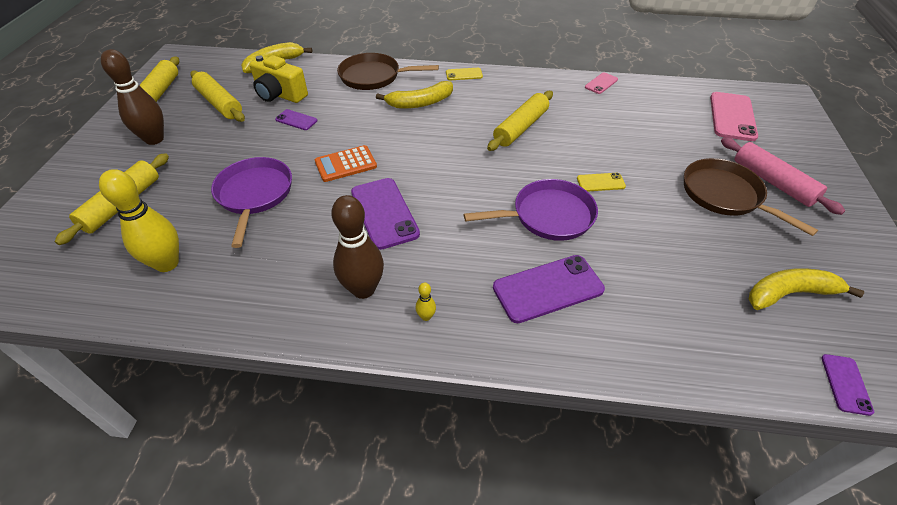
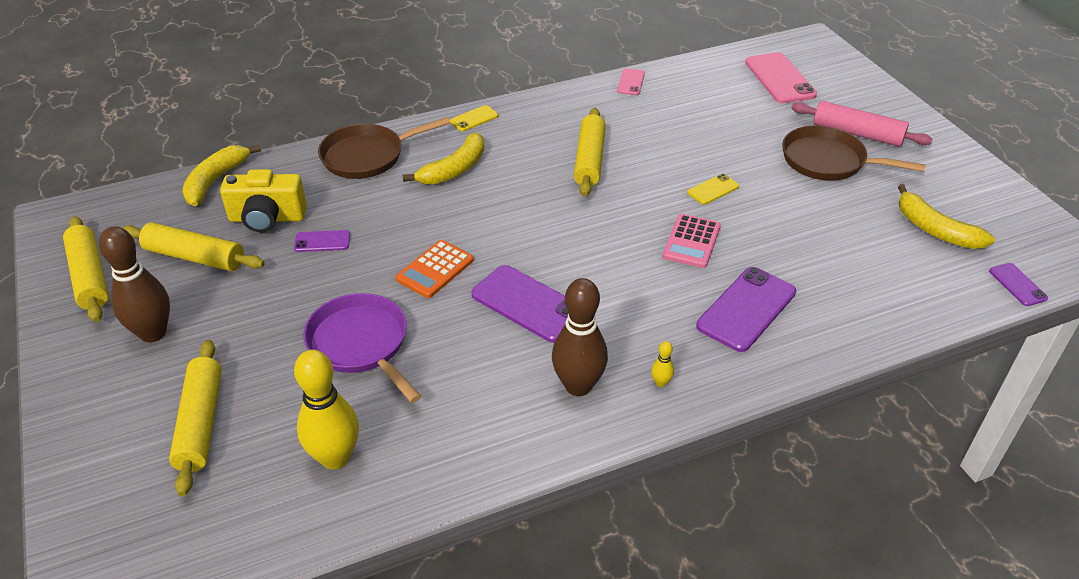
camera: 30 degrees left, 5 degrees down
(548, 216) = (691, 241): purple pan -> pink calculator
(789, 293) = (935, 230): yellow banana -> yellow banana turned 90 degrees counterclockwise

